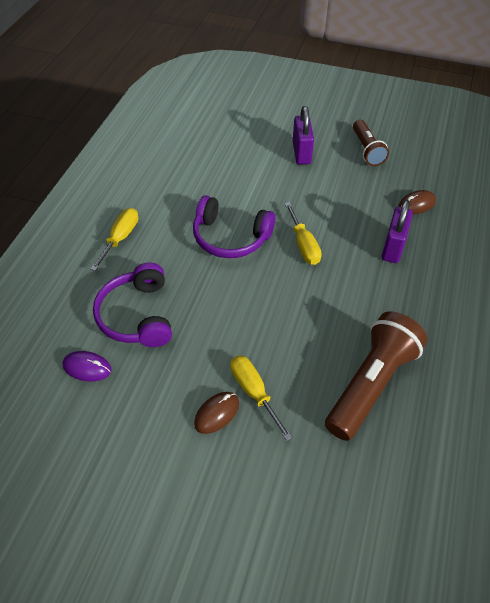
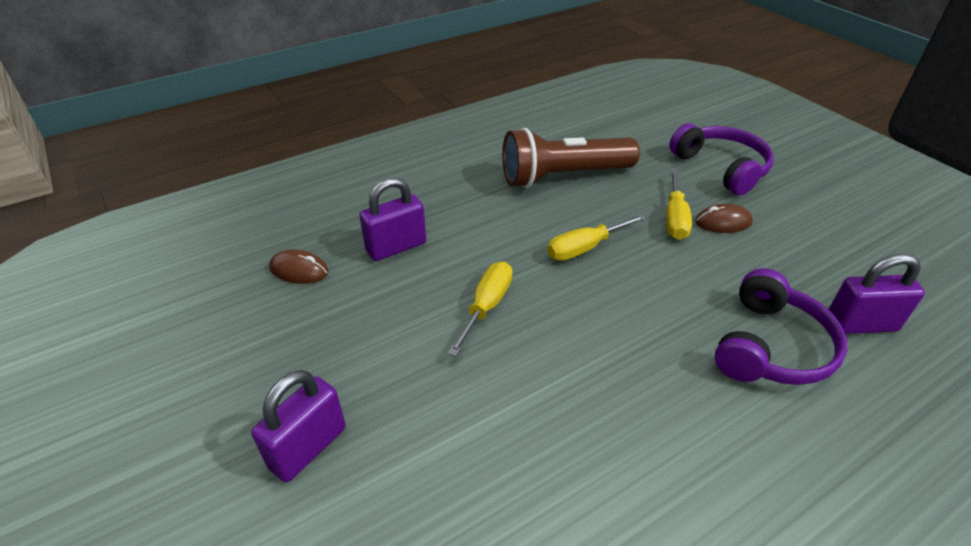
camera: 140 degrees left, 10 degrees down
(87, 367) = (860, 324): purple mouse -> purple padlock
(120, 238) = (752, 484): yellow screwdriver -> yellow screwdriver (585, 248)
(230, 237) = (570, 373): purple headphones -> purple headphones (721, 168)
(367, 150) = (220, 380): brown flashlight -> none

